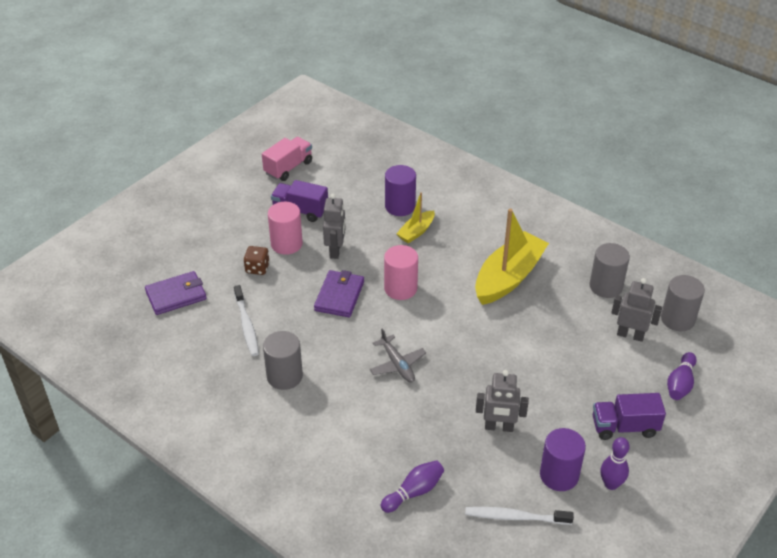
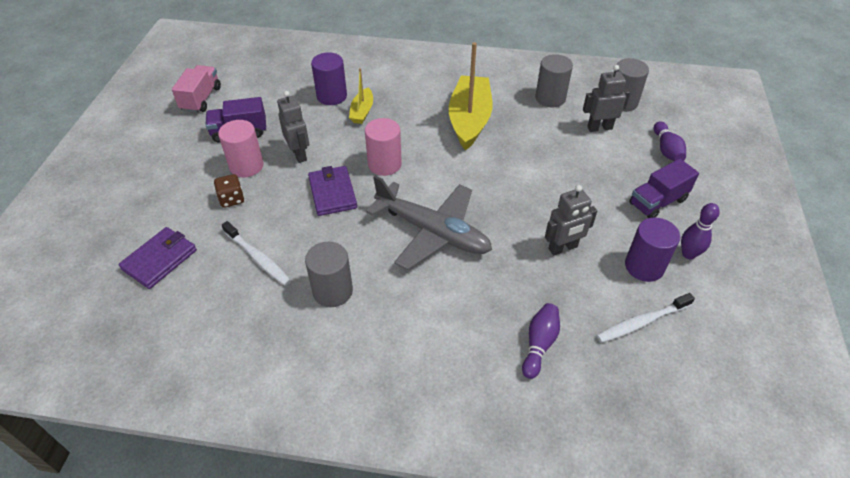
camera: 30 degrees left, 5 degrees up
(397, 364) = (432, 232): grey plane -> grey plane, size x1.95

